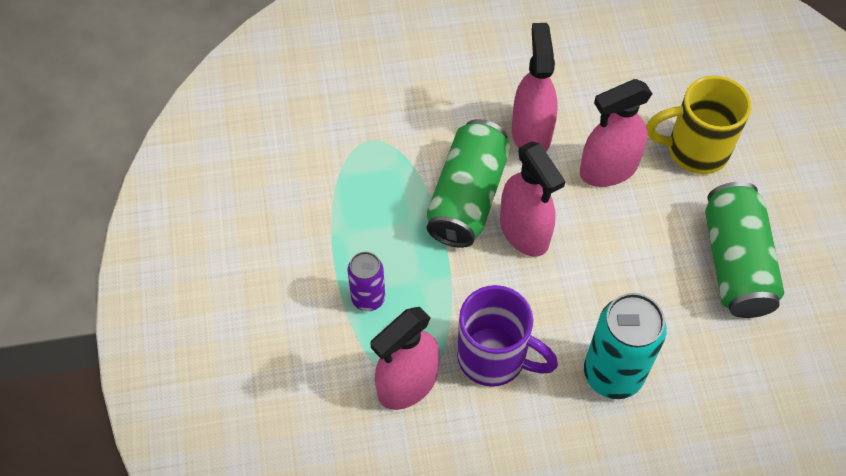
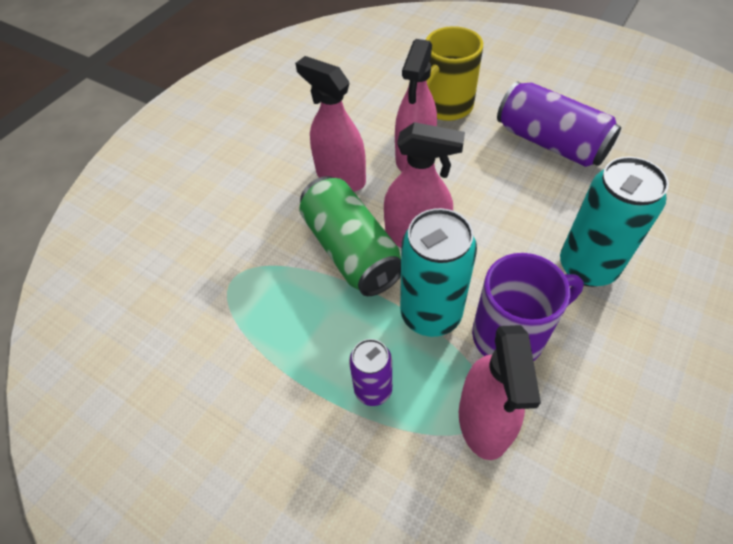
camera: 45 degrees left, 5 degrees down
(462, 292) = (430, 314): none -> turquoise can
(735, 263) = (550, 142): green can -> purple can

